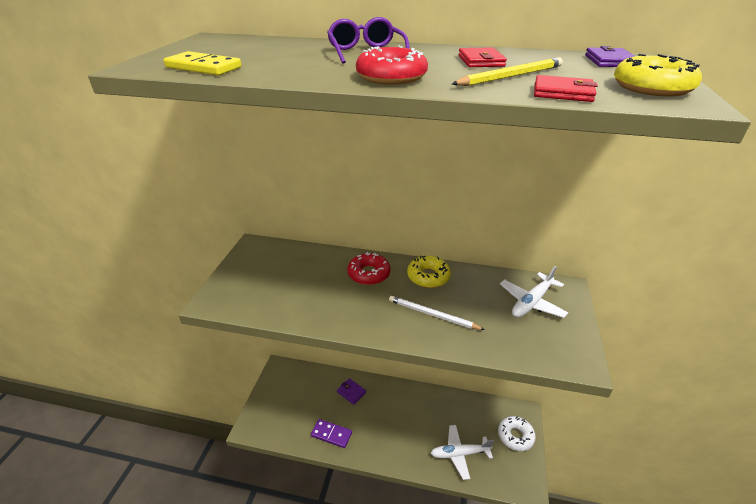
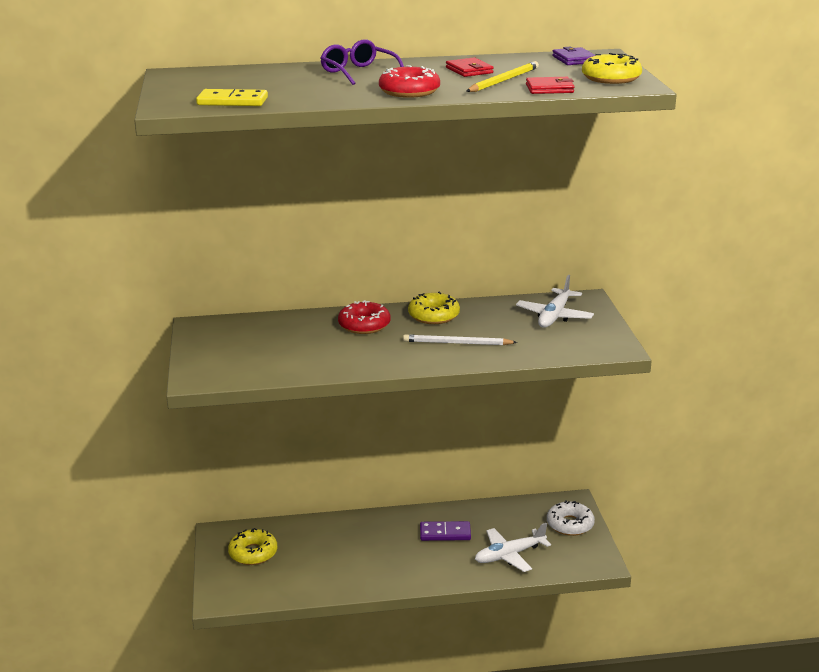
camera: 20 degrees left, 10 degrees down
(290, 392) = (253, 553): none -> yellow donut
(331, 434) = (337, 578): purple domino -> purple domino (445, 533)
(351, 392) = (340, 533): purple wallet -> none

